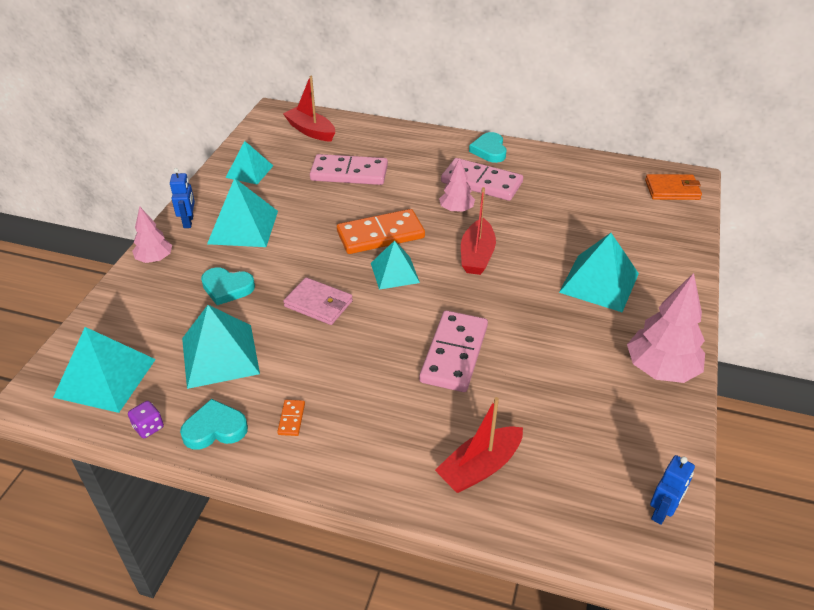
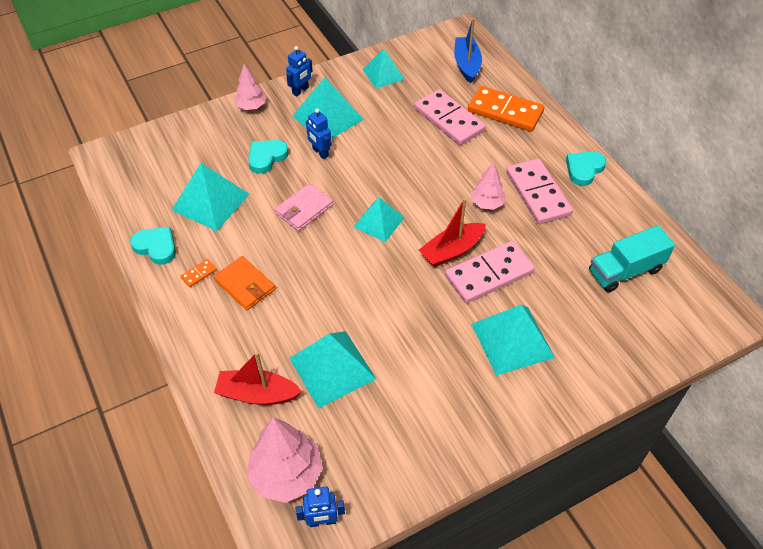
camera: 45 degrees right, 10 degrees up
(105, 377) = (142, 170): turquoise pyramid -> turquoise pyramid (332, 368)
(148, 427) = (128, 219): purple dice -> none
(227, 288) = (266, 157): turquoise heart -> turquoise heart turned 75 degrees clockwise
(273, 255) = (320, 153): none -> blue robot
(311, 131) = (467, 65): red boat -> blue boat
(318, 304) = (304, 209): pink wallet -> pink wallet turned 60 degrees clockwise
(380, 235) = (406, 186): orange domino -> orange domino (505, 111)
(454, 354) = (340, 310): pink domino -> pink domino (489, 274)
(601, 193) = (625, 271): none -> turquoise truck
(661, 369) = (460, 438): pink tree -> pink tree (286, 475)
(672, 190) = (696, 312): orange wallet -> orange wallet (245, 285)

